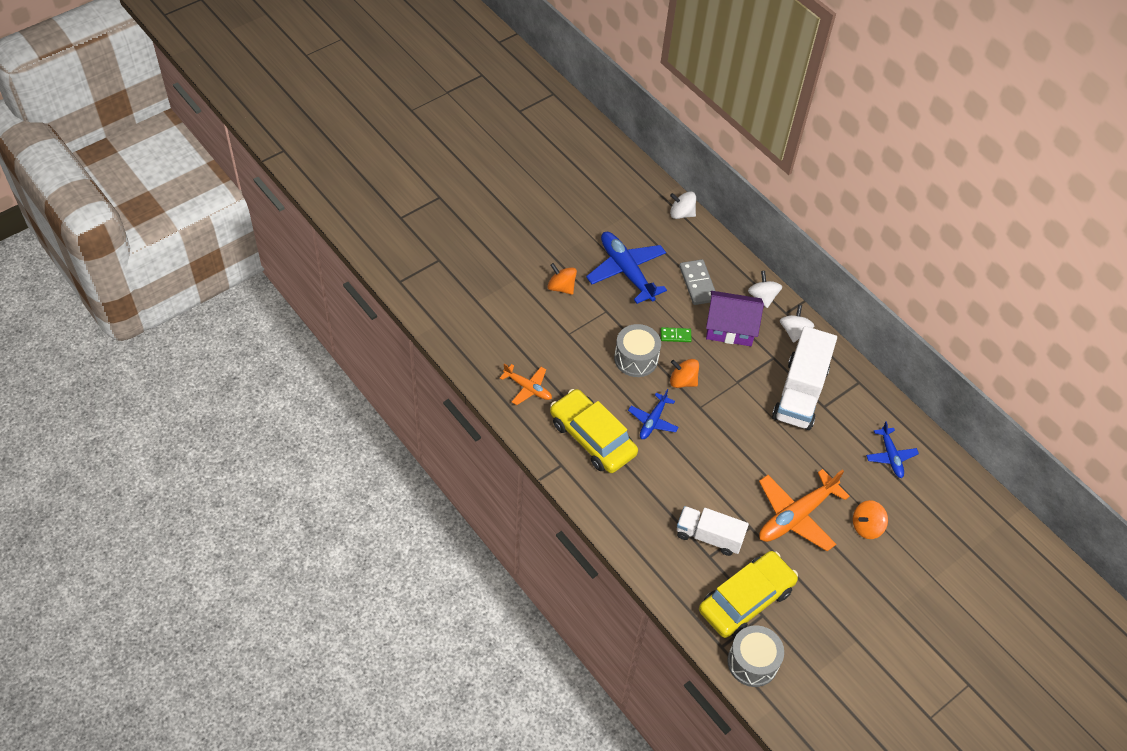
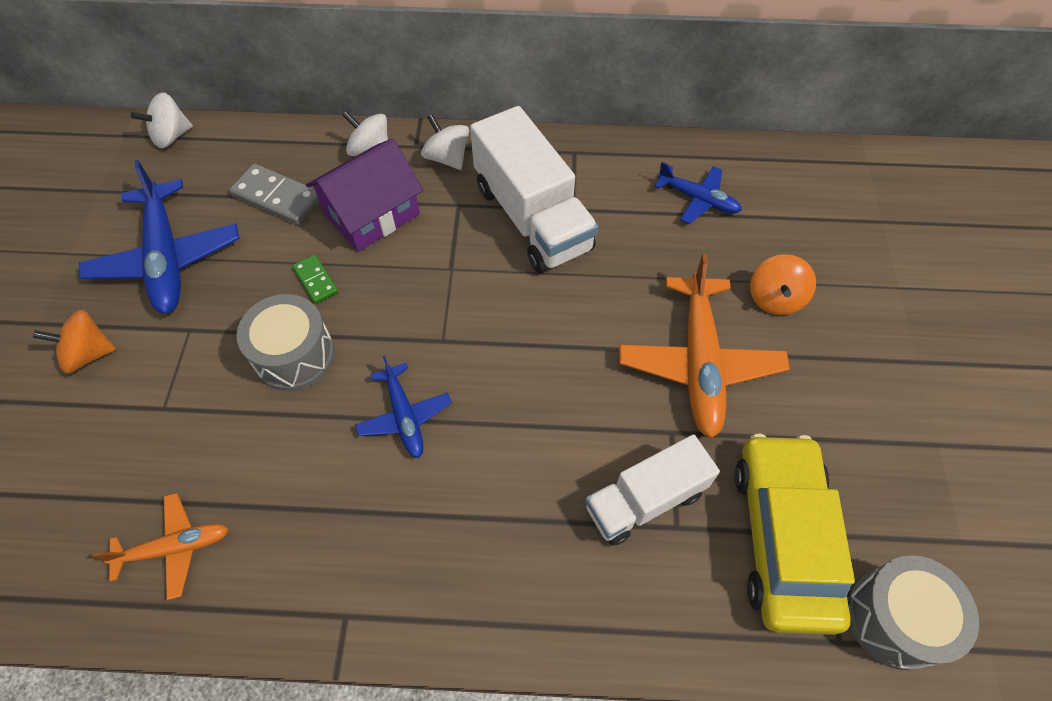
camera: 45 degrees left, 5 degrees up
(592, 438) = (348, 525): yellow car -> none
(626, 272) = (167, 257): blue plane -> blue plane turned 120 degrees counterclockwise
(675, 335) = (316, 280): green domino -> green domino turned 75 degrees counterclockwise
(682, 381) = (386, 328): orange spinning top -> none

